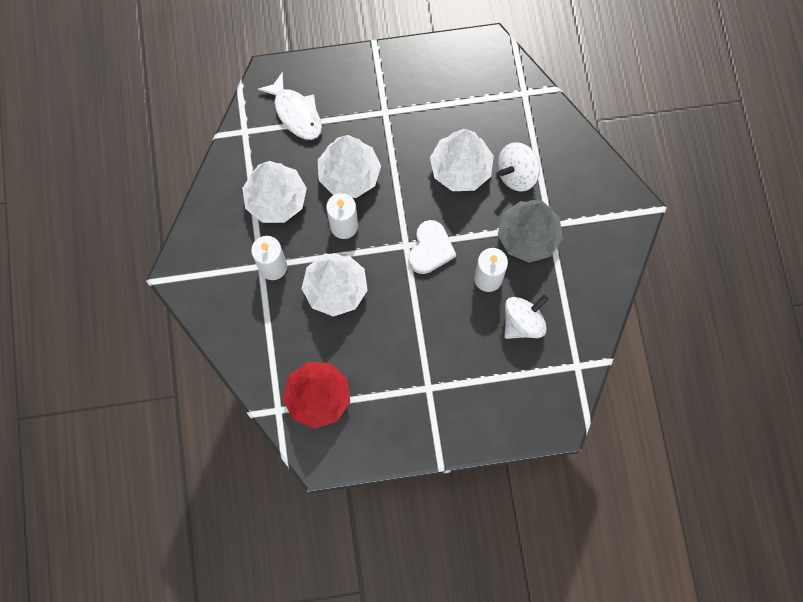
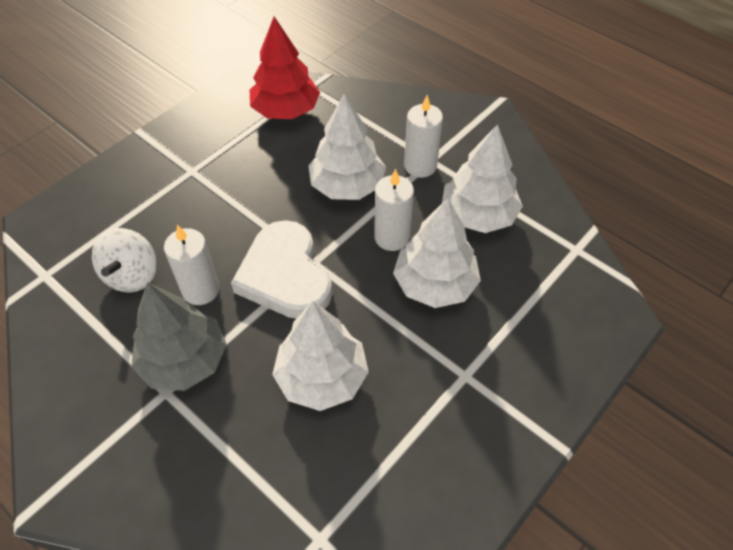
camera: 140 degrees right, 20 degrees down
(296, 113) = (552, 302): white fish -> none
(430, 249) = (285, 275): white heart -> white heart, size x1.56
(516, 174) = (249, 421): white spinning top -> none

